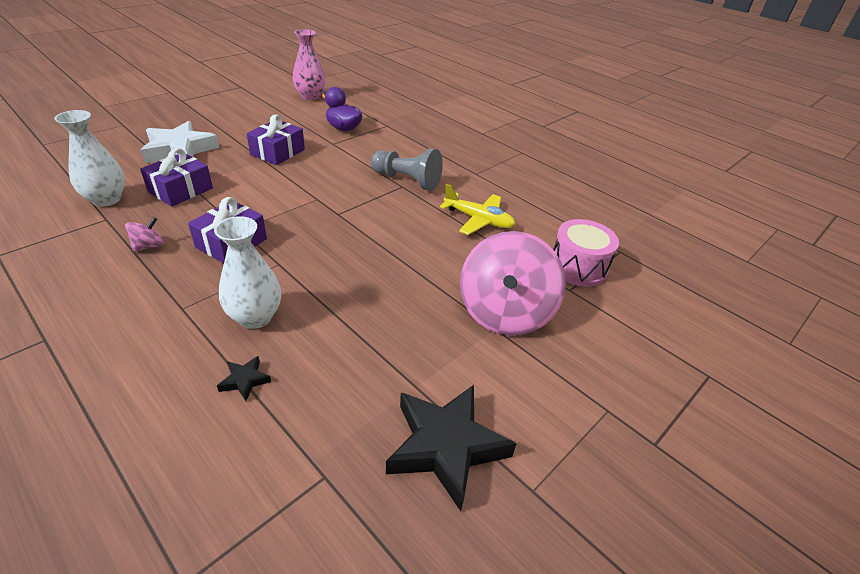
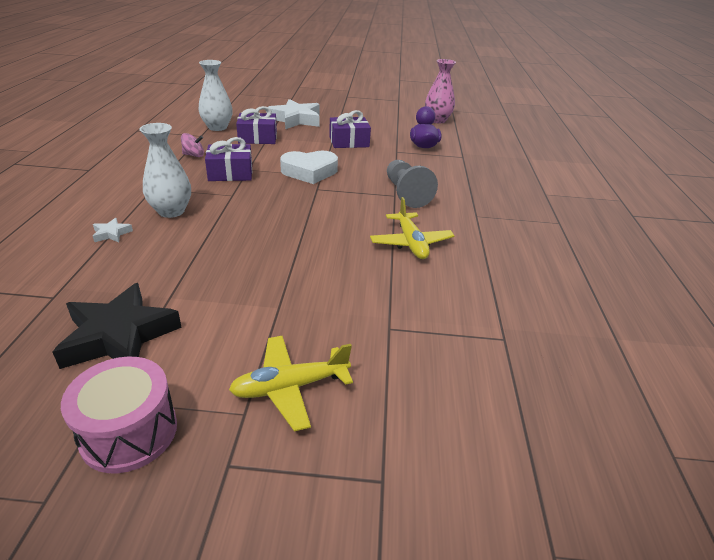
camera: 50 degrees right, 5 degrees down
(245, 380) = (112, 233): black star -> white star
(301, 201) = (309, 172): none -> white heart
(505, 312) = (305, 304): pink spinning top -> none
(577, 267) = (431, 320): pink drum -> pink drum (129, 432)
(596, 371) = (290, 387): none -> yellow plane

